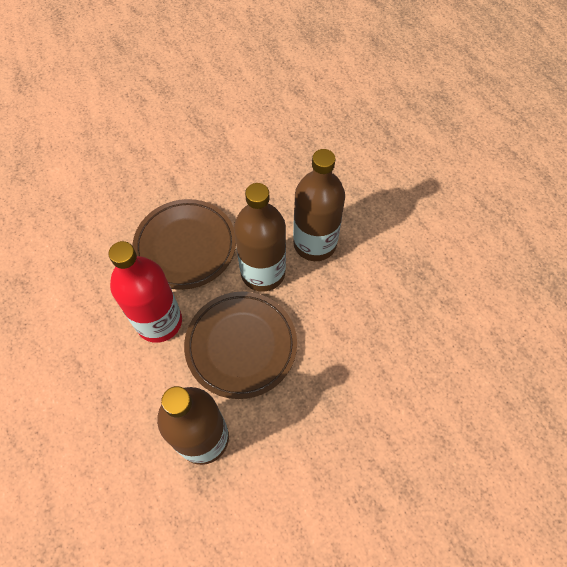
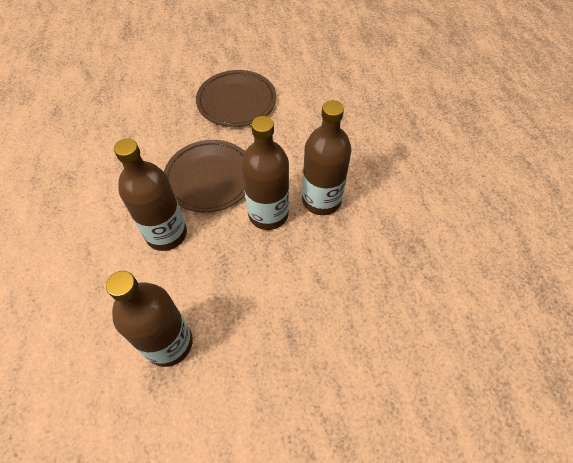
camera: 15 degrees right, 5 degrees down
(159, 321) = (166, 234): red bottle -> brown bottle
(241, 346) = (229, 271): brown plate -> brown plate (236, 102)

